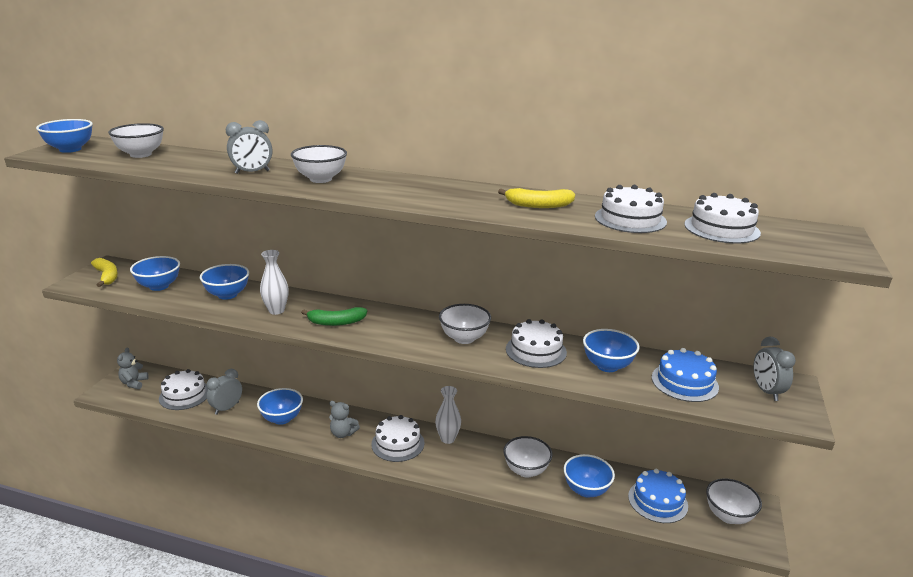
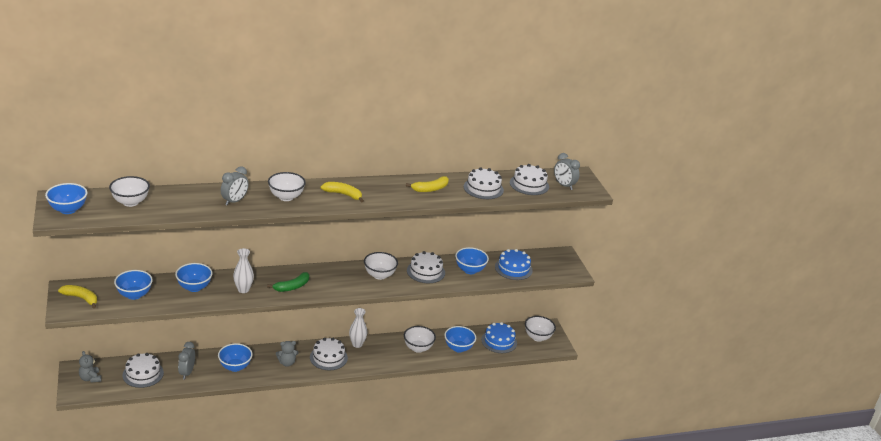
camera: 35 degrees left, 5 degrees up
(400, 189) = (343, 194): none -> yellow banana
(766, 391) = (553, 262): grey clock -> grey clock (564, 185)

